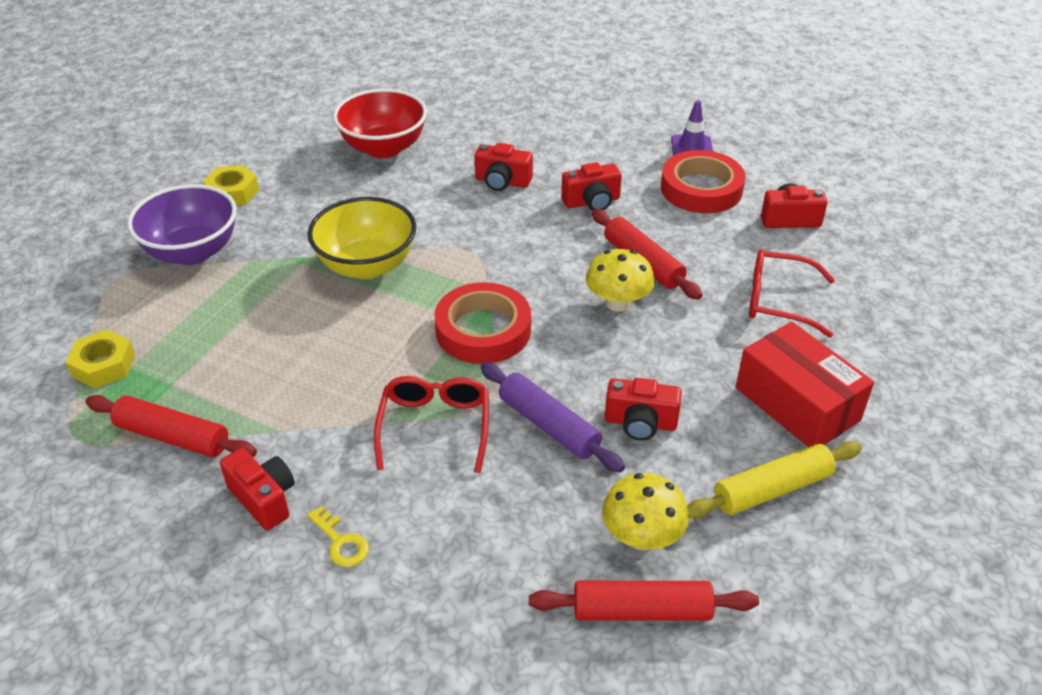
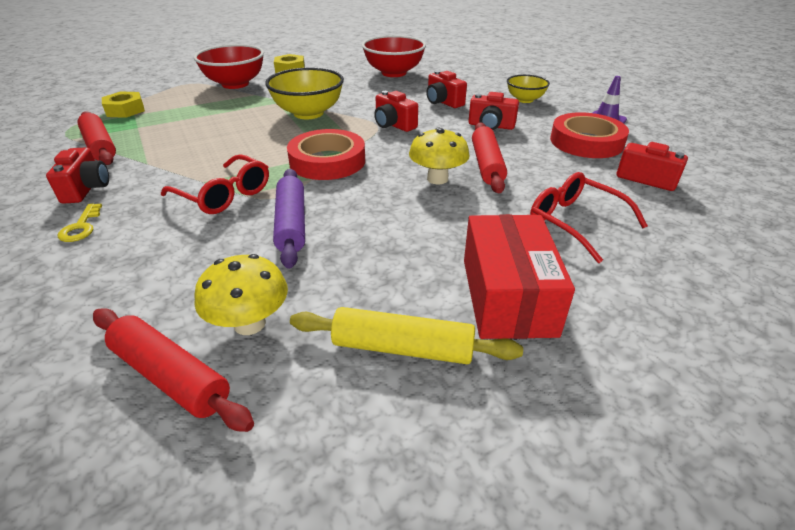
camera: 35 degrees right, 5 degrees down
(192, 252) = (235, 84): purple bowl -> red bowl
(435, 427) = (224, 195): red glasses -> red glasses turned 90 degrees clockwise
(585, 143) = (525, 100): none -> yellow bowl
(640, 423) = (356, 250): red camera -> red camera (393, 125)

